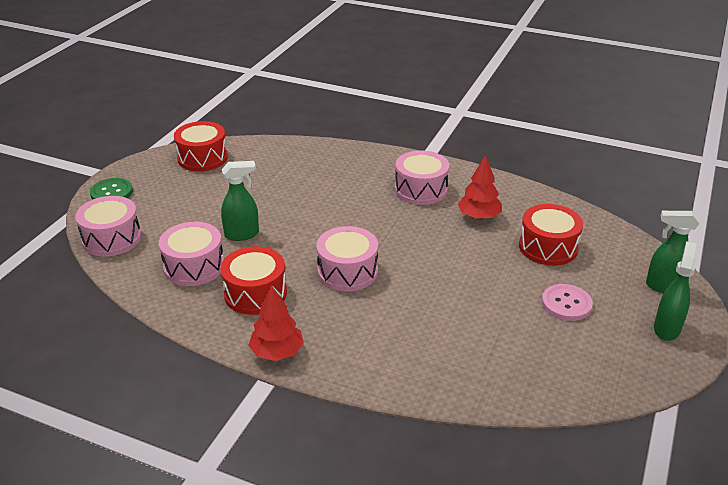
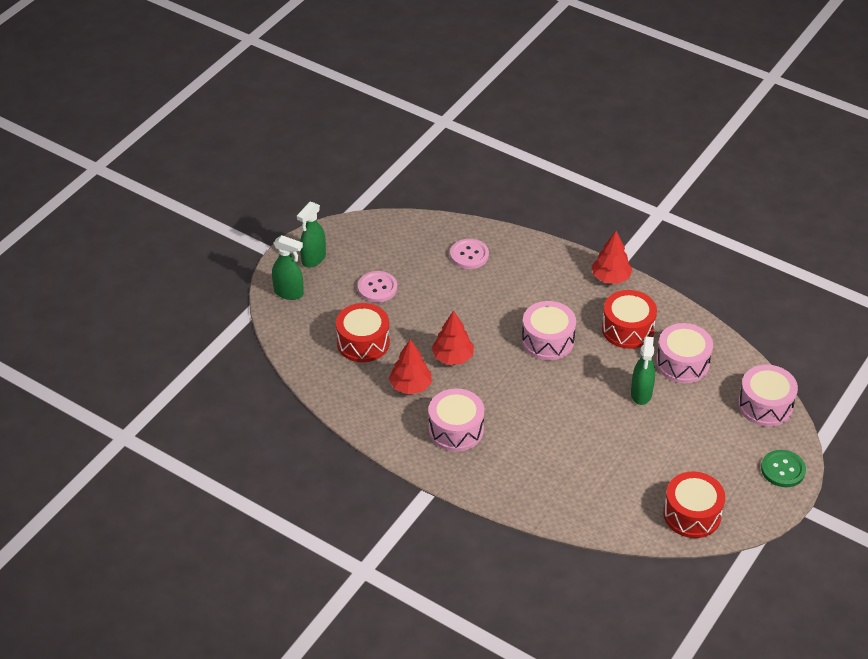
camera: 170 degrees left, 10 degrees up
(242, 234) = (641, 394): green spray bottle -> green spray bottle turned 75 degrees counterclockwise
(447, 244) = (452, 357): none -> red tree
(471, 359) = (469, 255): none -> pink button

